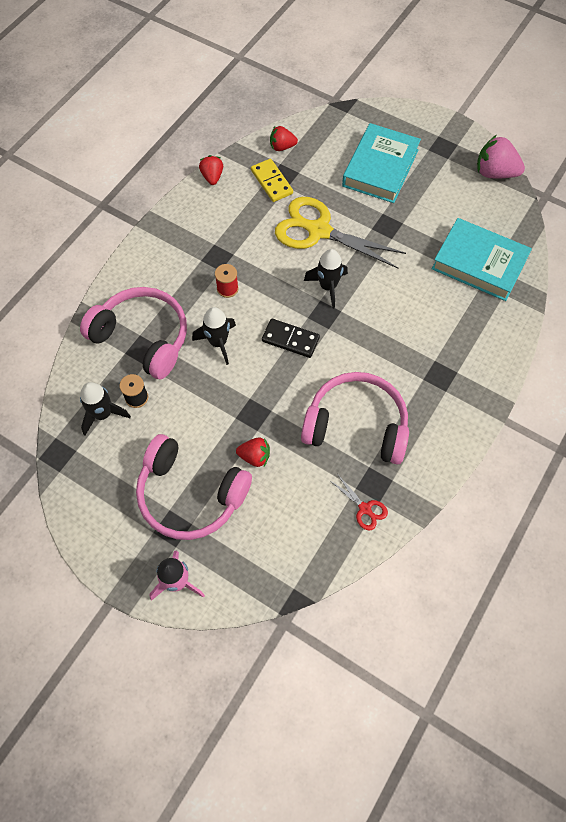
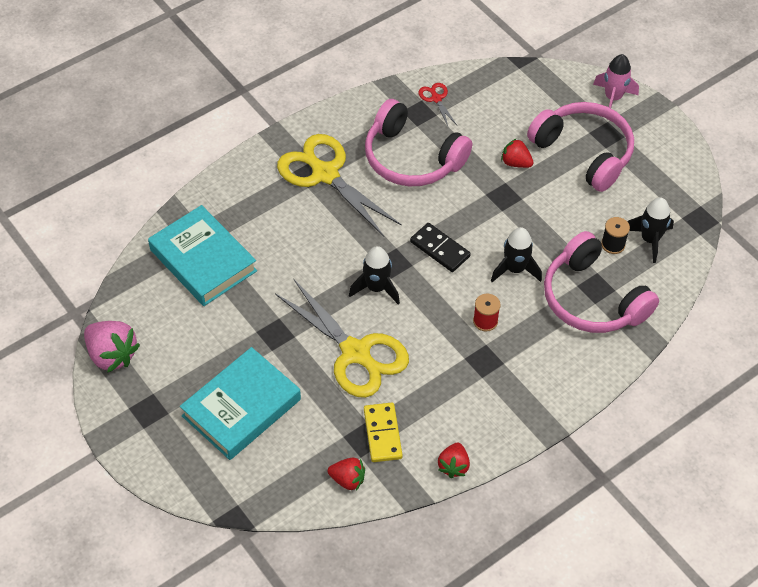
camera: 160 degrees left, 10 degrees down
(427, 379) = (325, 174): none -> yellow scissors

